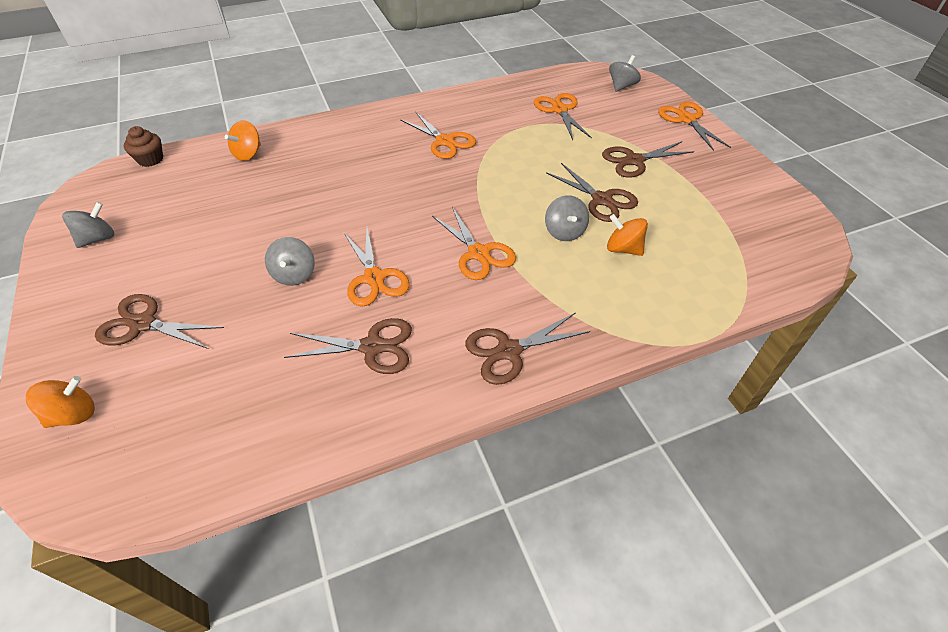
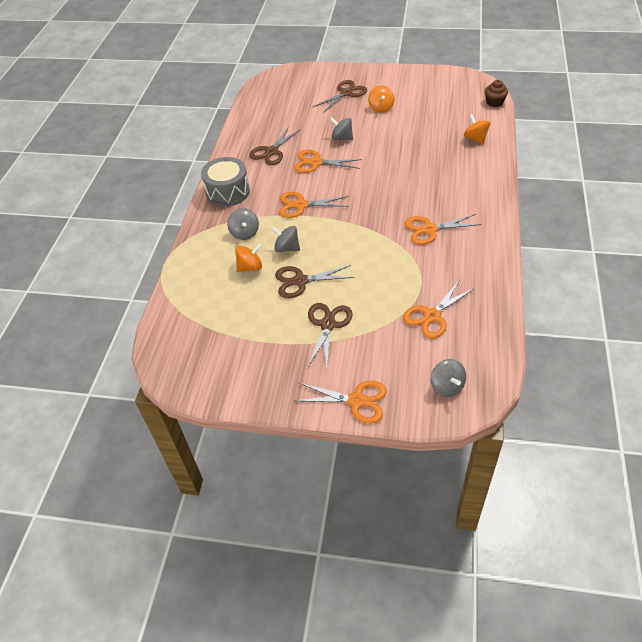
camera: 125 degrees right, 0 degrees up
(74, 414) = (309, 76): orange spinning top -> orange spinning top (381, 108)
(98, 239) = (423, 83): grey spinning top -> grey spinning top (244, 233)
(509, 351) = (228, 192): brown scissors -> grey drum
(559, 110) = (432, 316): orange scissors -> orange scissors turned 120 degrees clockwise

